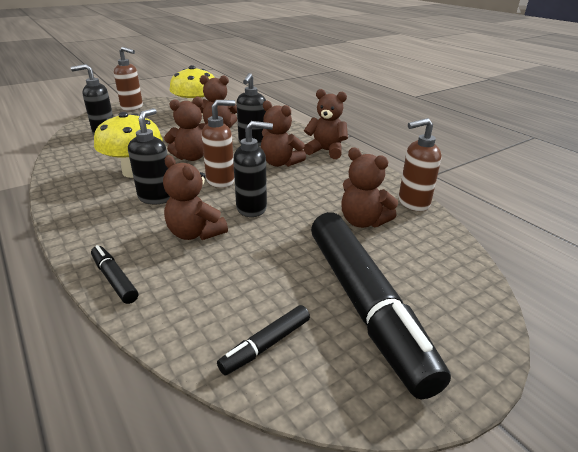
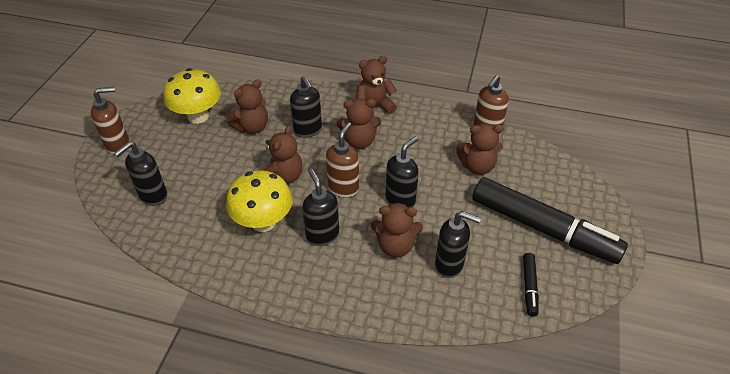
camera: 40 degrees left, 15 degrees up
(114, 279) = (401, 313): black marker -> none
(216, 273) = (449, 264): none -> black soap dispenser

